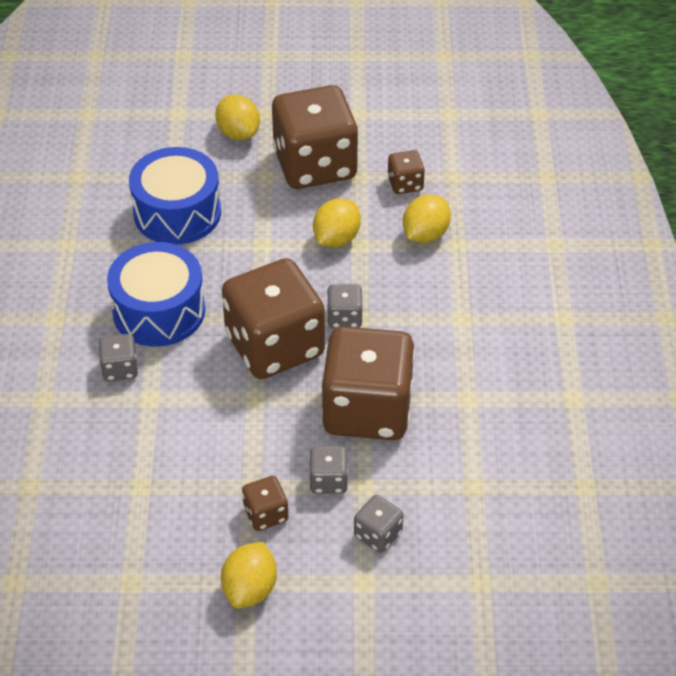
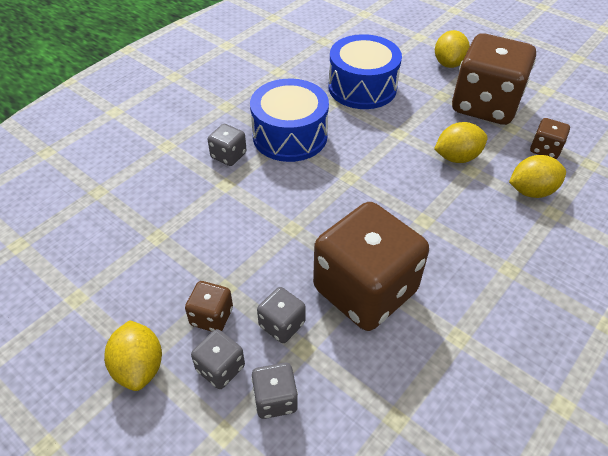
camera: 40 degrees right, 0 degrees up
(250, 589) = (139, 367): yellow lemon -> yellow lemon turned 75 degrees counterclockwise
(275, 346) = (342, 201): brown dice -> none
(344, 318) = (412, 212): grey dice -> grey dice (220, 368)

